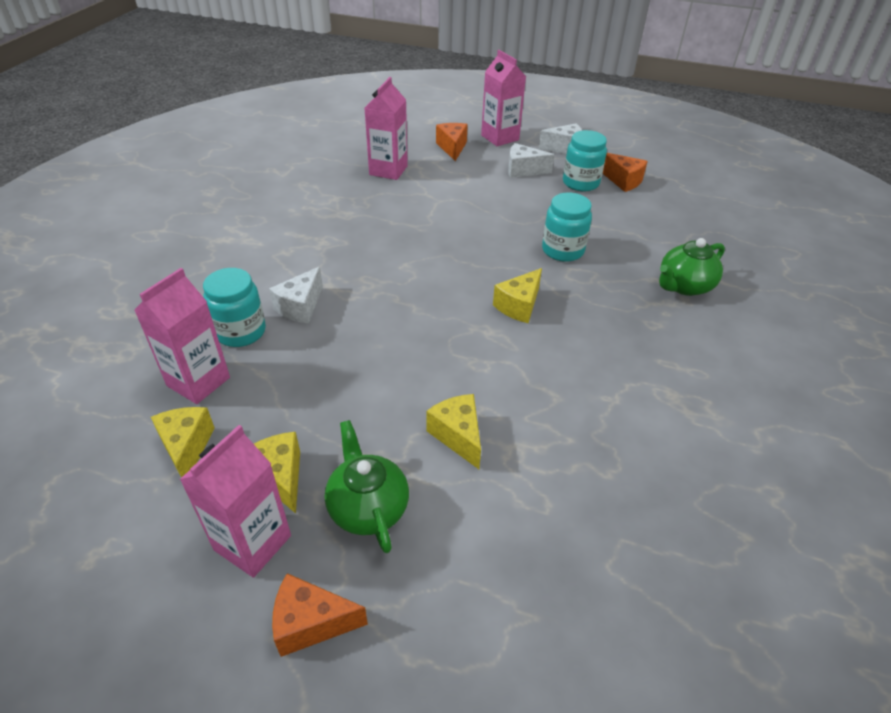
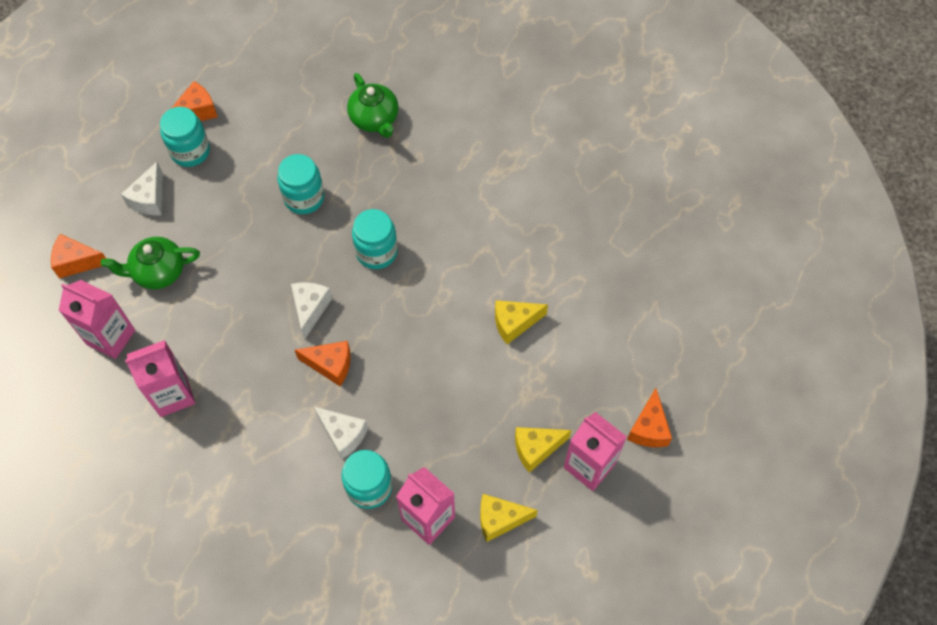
camera: 80 degrees left, 20 degrees up
(368, 507) = (569, 390): green teapot -> green teapot (158, 272)
(378, 289) = (330, 365): none -> orange cheese
(500, 137) = (68, 207): pink carton -> pink carton (173, 395)
(519, 306) = (376, 252): yellow cheese -> turquoise jar
(564, 148) = (113, 147): white cheese -> white cheese (310, 309)

